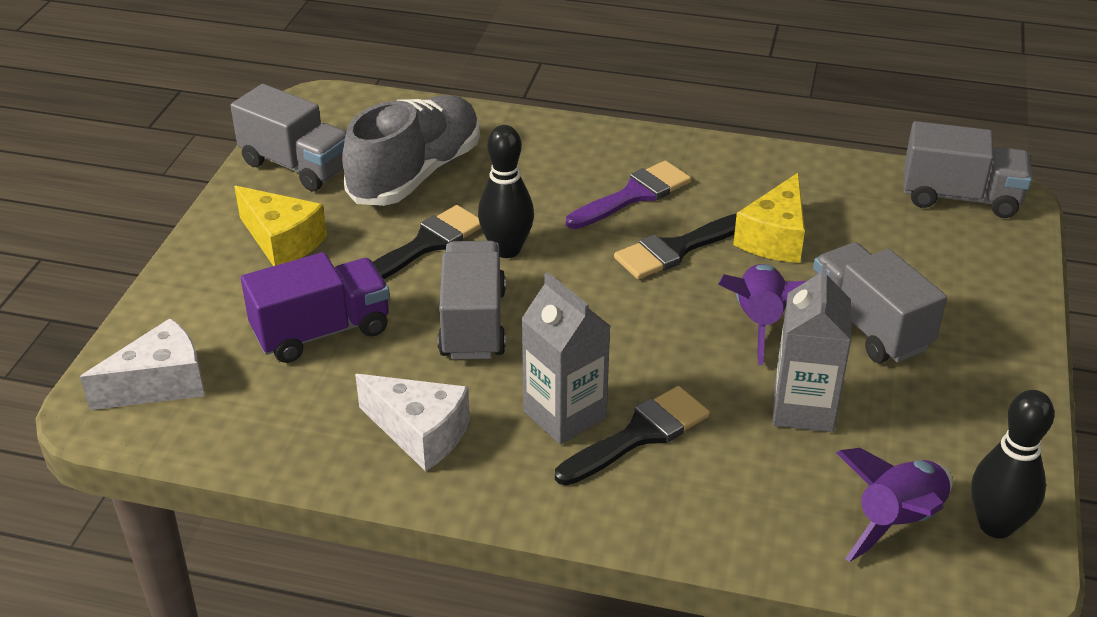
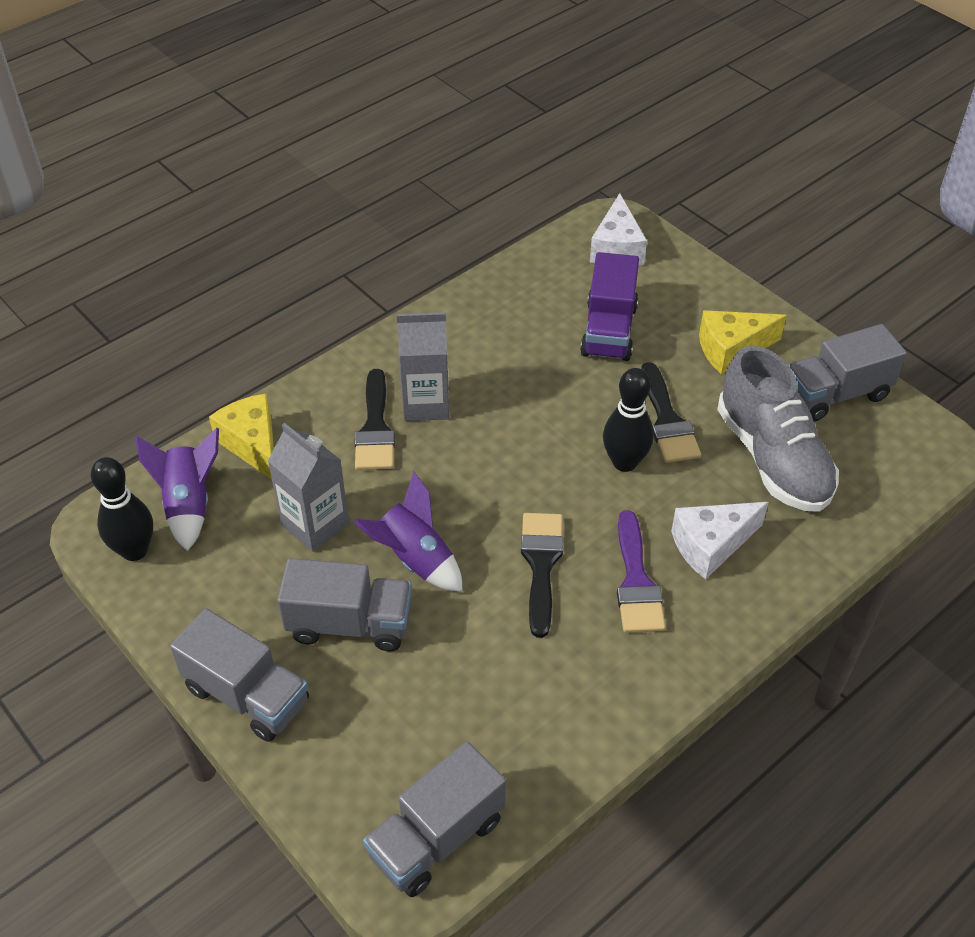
camera: 125 degrees right, 10 degrees up
(420, 433) = (472, 334): white cheese -> white cheese (711, 545)
(472, 323) = (554, 404): grey truck -> grey truck (247, 695)
(775, 238) = (501, 641): yellow cheese -> yellow cheese (253, 444)

